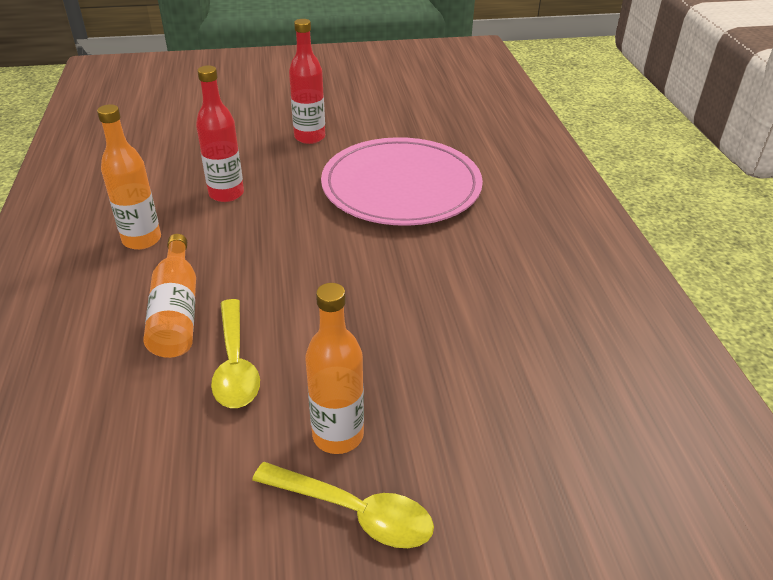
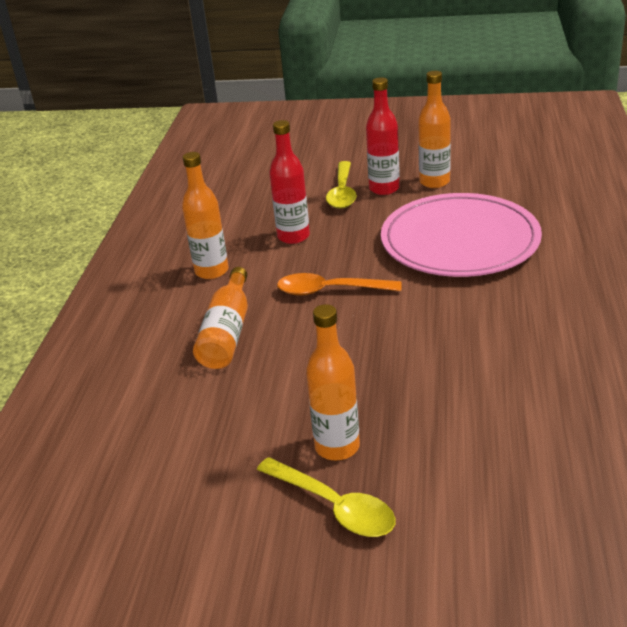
camera: 20 degrees right, 5 degrees down
(235, 364) = (265, 381): yellow spoon -> yellow spoon (342, 192)
(281, 251) = (330, 291): none -> orange spoon
(358, 128) = (434, 182): none -> orange bottle

